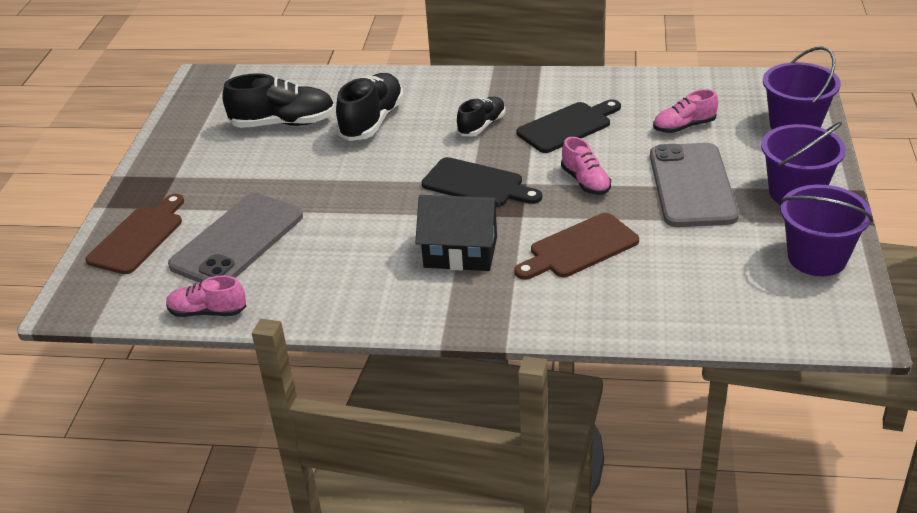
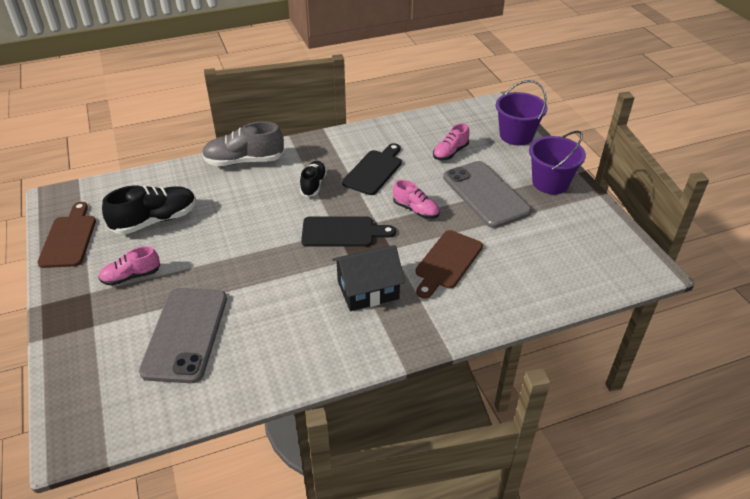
camera: 30 degrees left, 5 degrees up
(138, 237) = (94, 358): brown cutting board -> brown cutting board (69, 238)
(208, 312) = (203, 407): pink shoe -> pink shoe (131, 276)
(372, 121) = (227, 201): black shoe -> none
(421, 83) = (244, 161): none -> grey shoe
(817, 258) = (594, 225): purple bucket -> none

